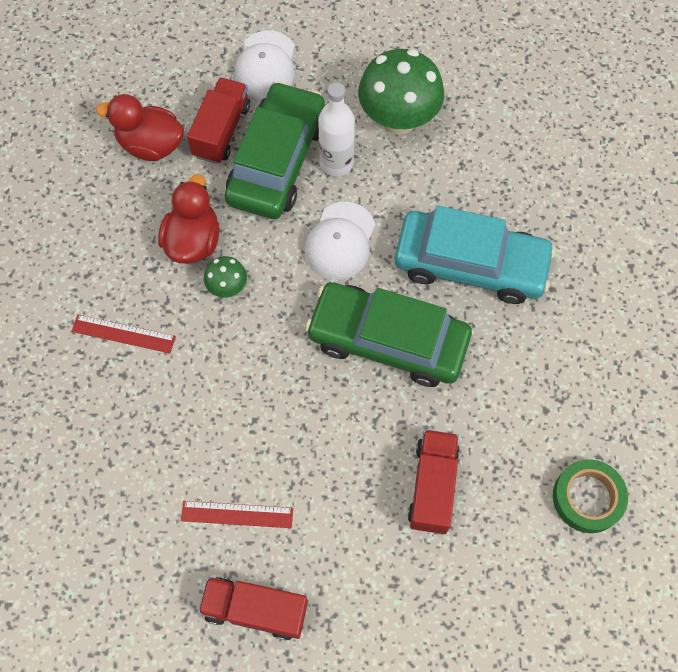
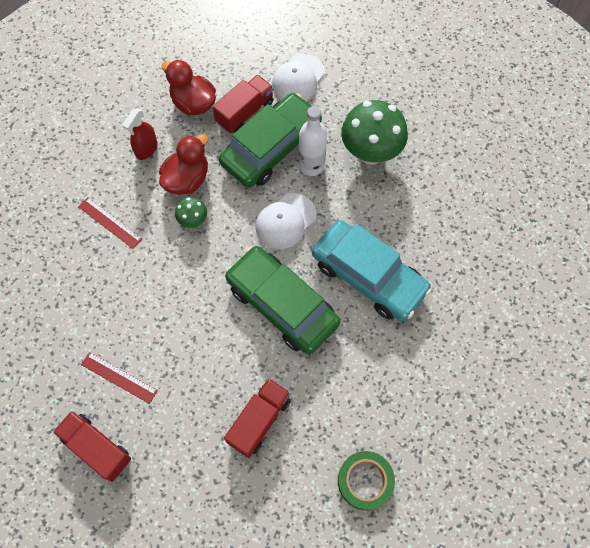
camera: 25 degrees right, 0 degrees up
(121, 224) = (146, 149): none -> red spray bottle

